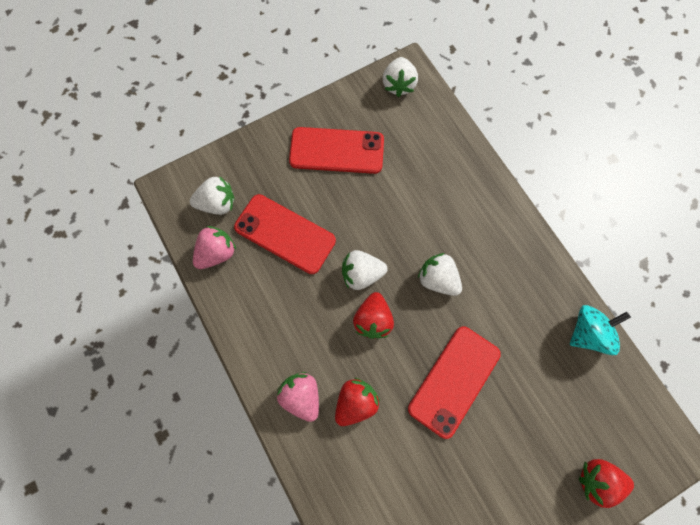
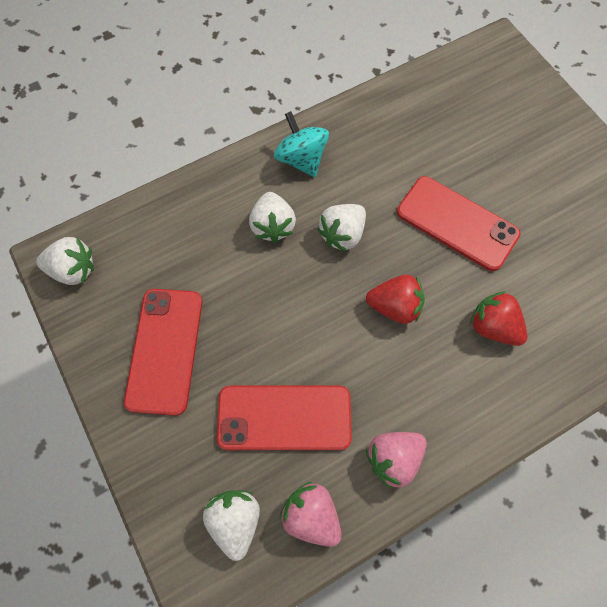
camera: 90 degrees left, 5 degrees down
(285, 234) = (284, 417): red phone -> red phone turned 60 degrees clockwise
(301, 396) = (493, 389): pink strawberry -> pink strawberry (393, 458)
(361, 274) = (338, 319): white strawberry -> white strawberry (272, 226)
(588, 332) = (394, 99): turquoise spinning top -> turquoise spinning top (301, 159)
(596, 479) = (535, 107): red strawberry -> none

